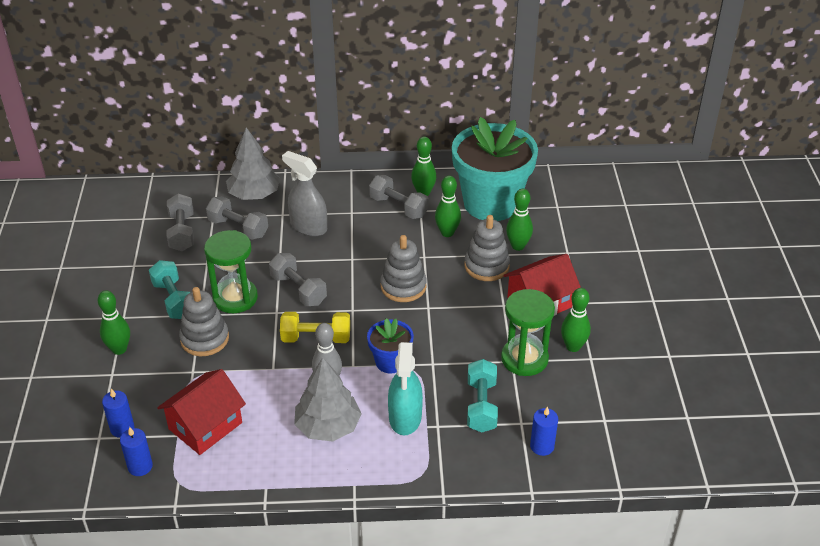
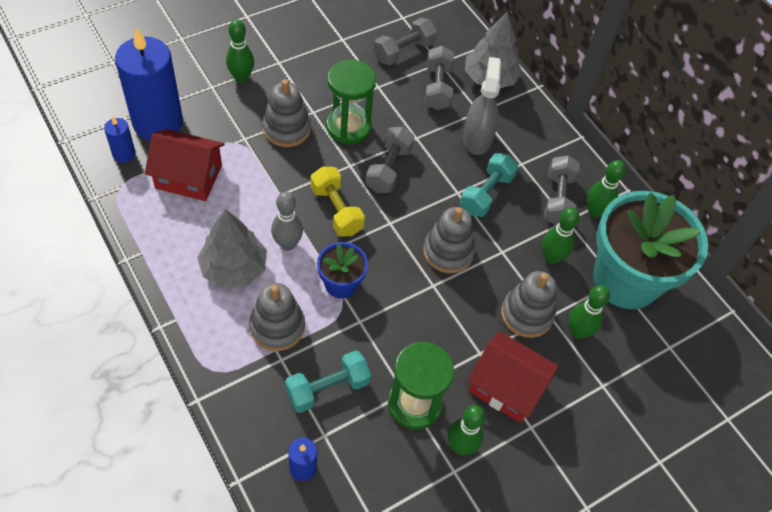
camera: 55 degrees right, 15 degrees up
(122, 428) = (158, 122): blue candle -> blue candle, size x2.27
(174, 300) = (319, 86): turquoise dumbbell -> turquoise dumbbell (486, 193)
(405, 417) = (277, 327): turquoise spray bottle -> grey stacking toy

